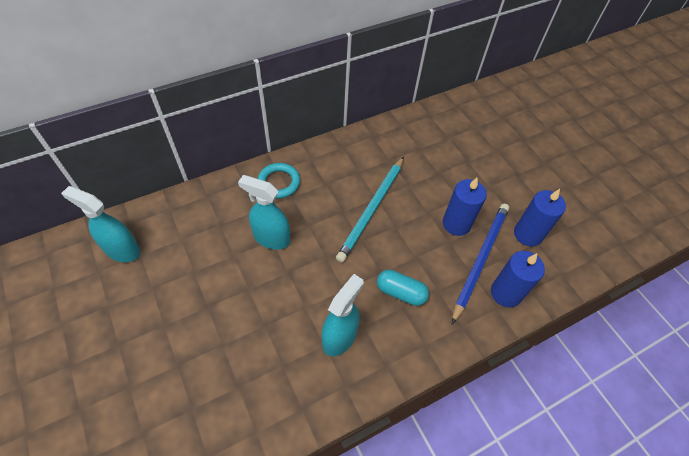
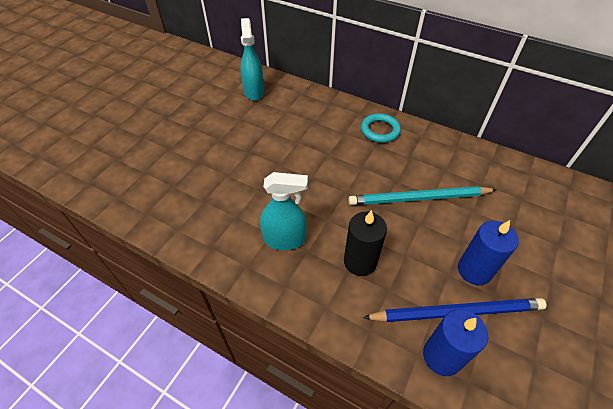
camera: 60 degrees right, 5 degrees down
(271, 238) = (330, 153): turquoise spray bottle -> none
(400, 292) = (360, 261): turquoise capsule -> black candle
(528, 234) = (536, 346): blue candle -> none

